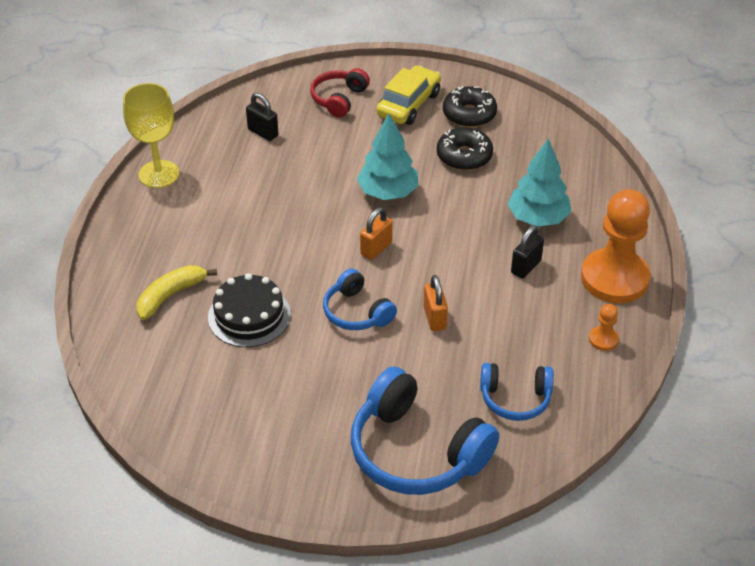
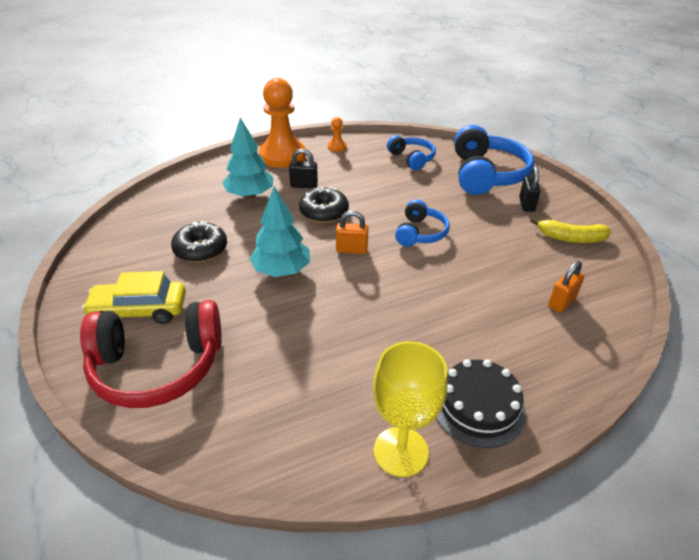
camera: 125 degrees left, 5 degrees down
(170, 295) = (523, 334): yellow banana -> yellow banana (571, 238)
(249, 316) = (485, 279): black cake -> black cake (478, 406)
(263, 133) = (259, 399): black padlock -> black padlock (526, 204)
(339, 99) = (157, 366): red headphones -> red headphones, size x1.78
(434, 318) = (387, 202): orange padlock -> orange padlock (561, 302)
(469, 114) = (135, 268): black donut -> black donut (324, 212)

